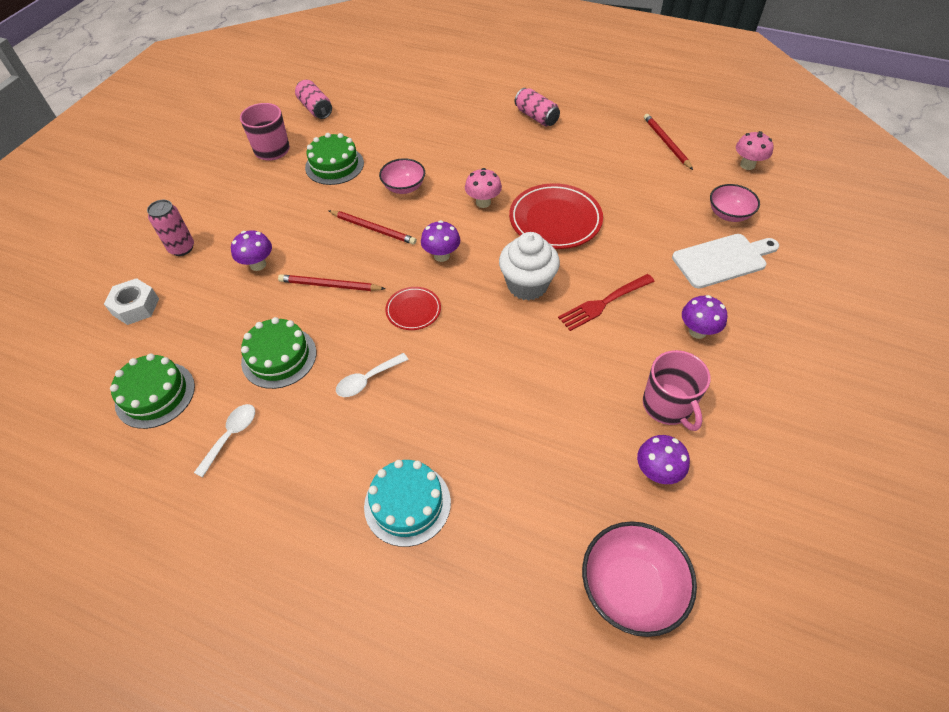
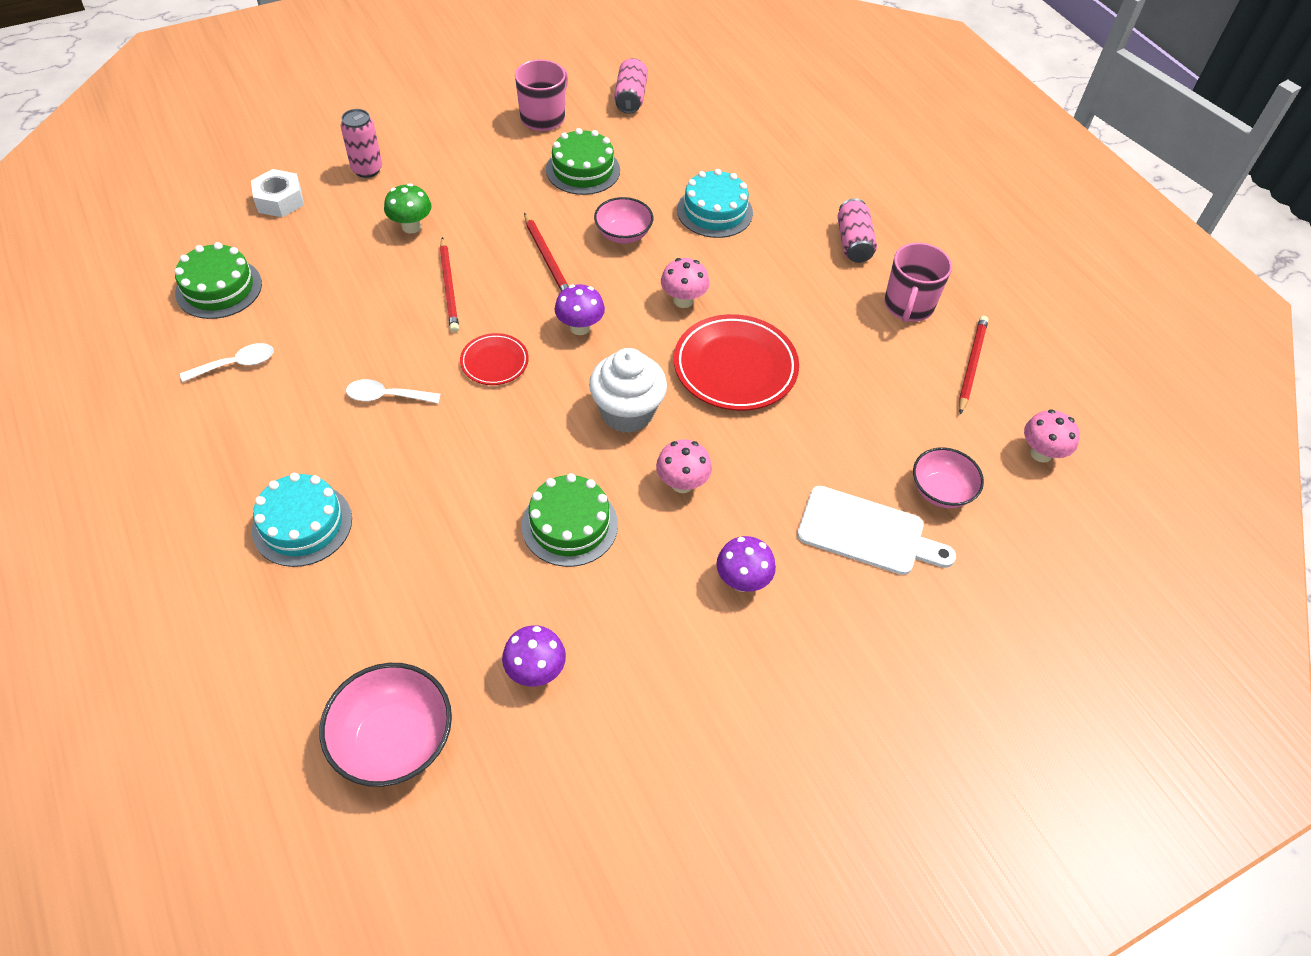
camera: 35 degrees right, 0 degrees up
(258, 264) = (411, 226): purple mushroom -> green mushroom
(279, 357) = (340, 324): green cake -> green cake (569, 525)
(329, 285) = (449, 287): red pencil -> red pencil turned 150 degrees counterclockwise
(442, 144) = (714, 211): none -> turquoise cake
(604, 302) = (682, 483): red fork -> pink mushroom
(668, 406) = (620, 624): pink mug -> pink mug (908, 306)

